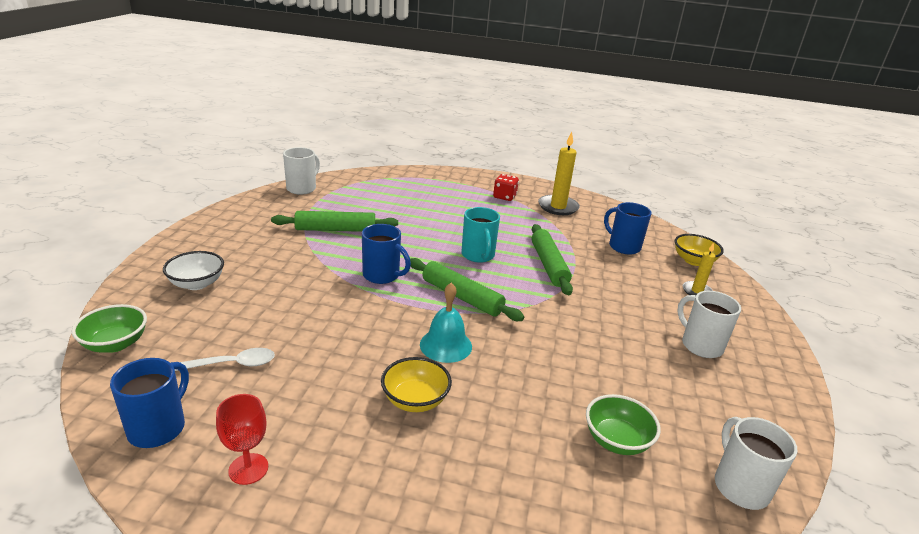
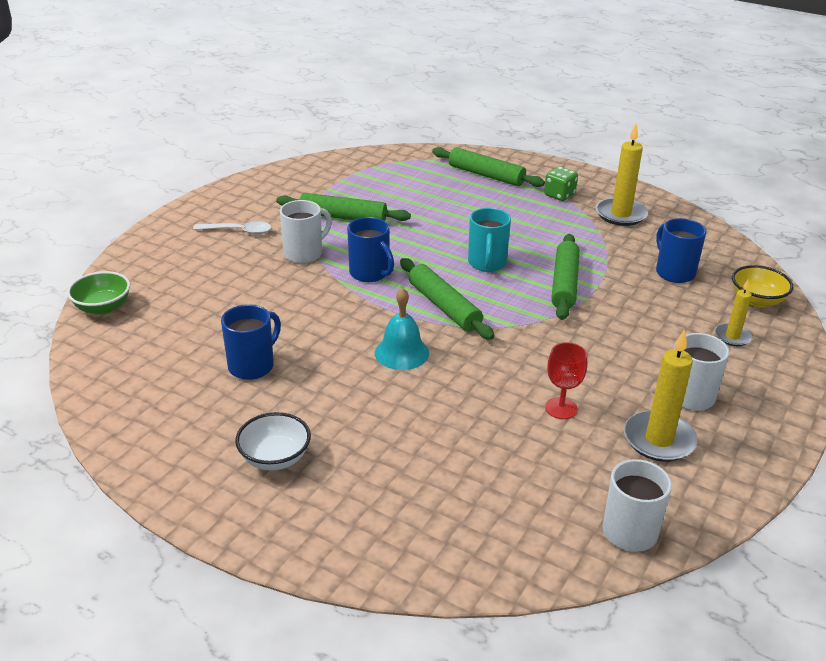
camera: 20 degrees right, 5 degrees up
(158, 428) = (119, 383): blue mug -> blue mug (252, 366)
(197, 284) = (187, 260): white bowl -> white bowl (275, 458)
(231, 364) = (194, 340): white spoon -> white spoon (238, 231)
(248, 469) = (180, 427): red goblet -> red goblet (561, 408)
(302, 188) = (326, 165): white mug -> white mug (304, 253)
(415, 400) = (346, 398): yellow bowl -> none
(440, 186) = (486, 175): none -> green rolling pin
(504, 197) = (559, 195): red dice -> green dice
(616, 440) = (526, 467): green bowl -> none
(704, 390) = (659, 440): none -> yellow candle

